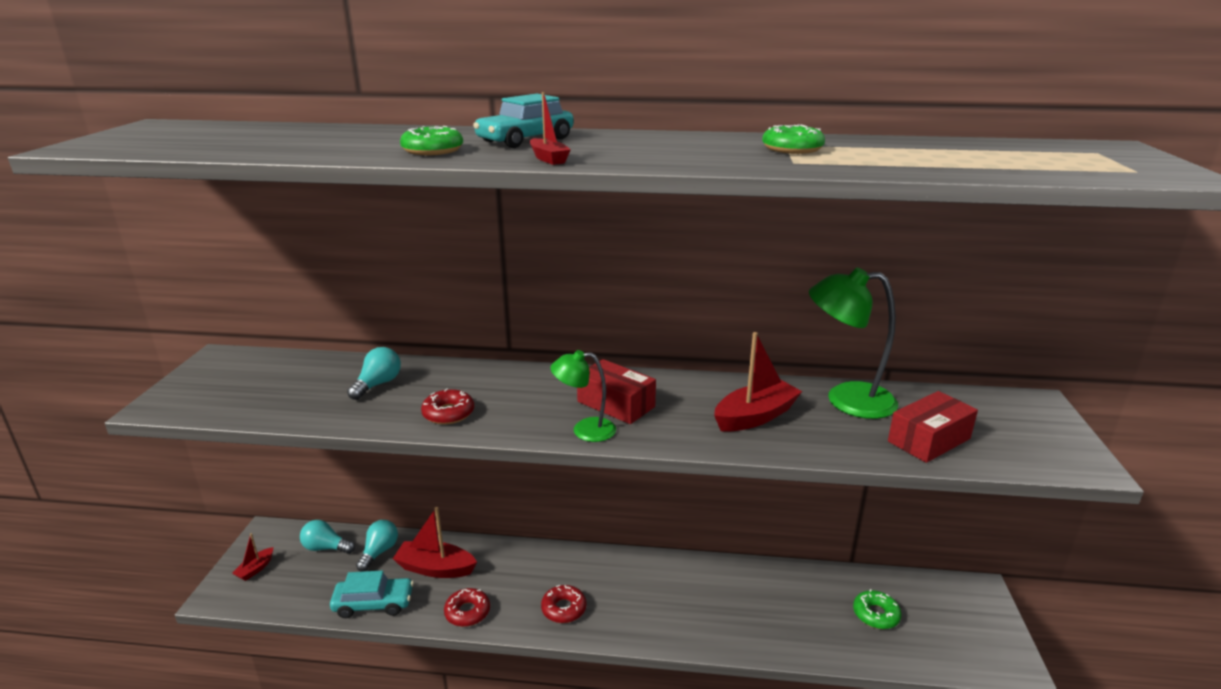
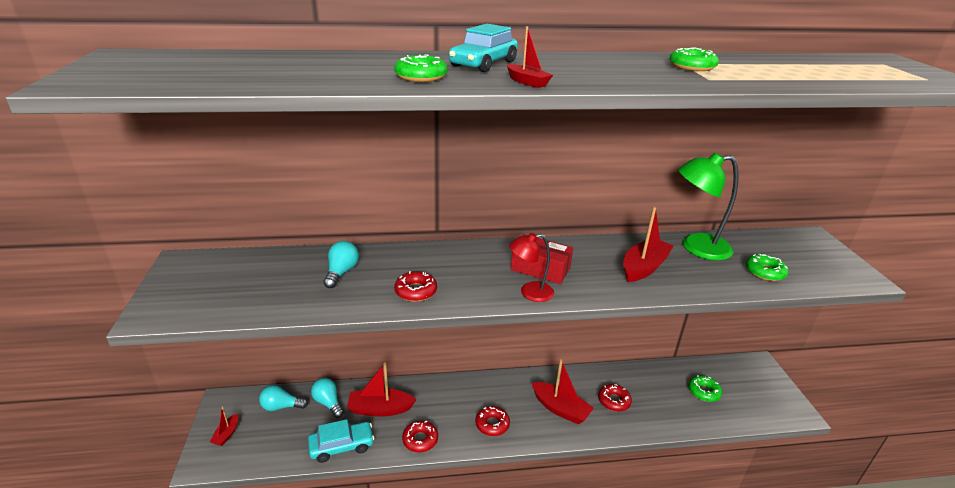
camera: 15 degrees left, 5 degrees up
(379, 552) = (328, 403): turquoise light bulb -> turquoise light bulb turned 45 degrees counterclockwise
(585, 430) = (530, 293): green lamp -> red lamp
(661, 604) = (560, 409): none -> red boat
(739, 606) = (614, 401): none -> red donut
(929, 440) = (765, 272): red box -> green donut

